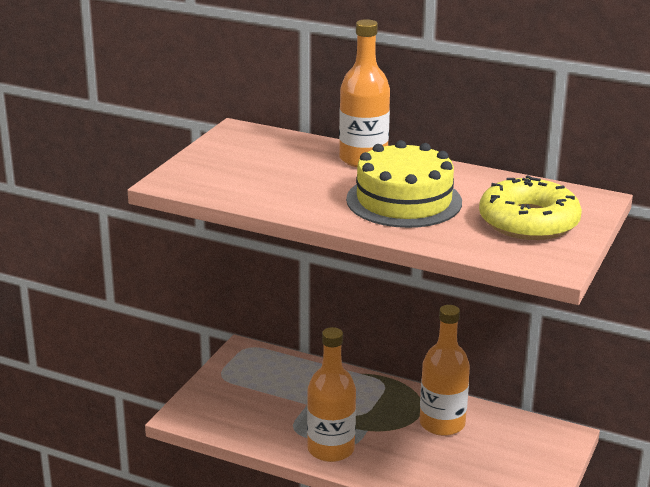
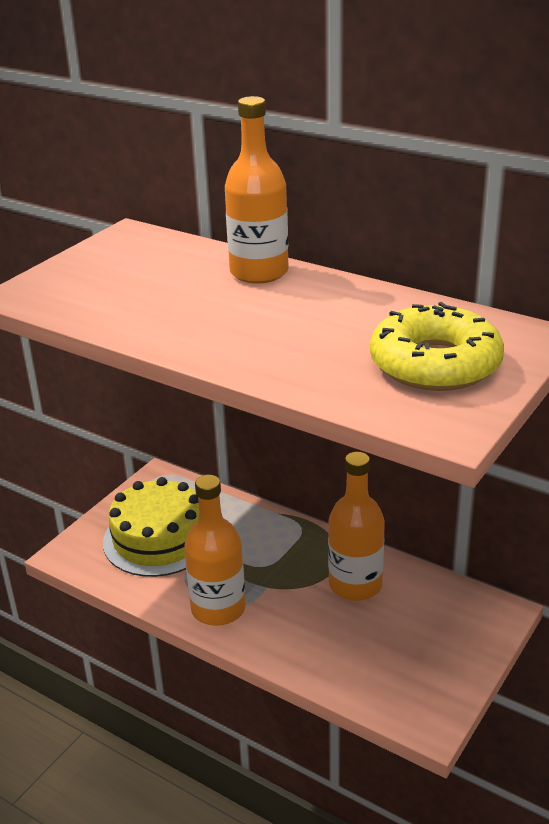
camera: 10 degrees right, 5 degrees up
(404, 201) = (286, 328): yellow cake -> yellow cake (159, 538)

